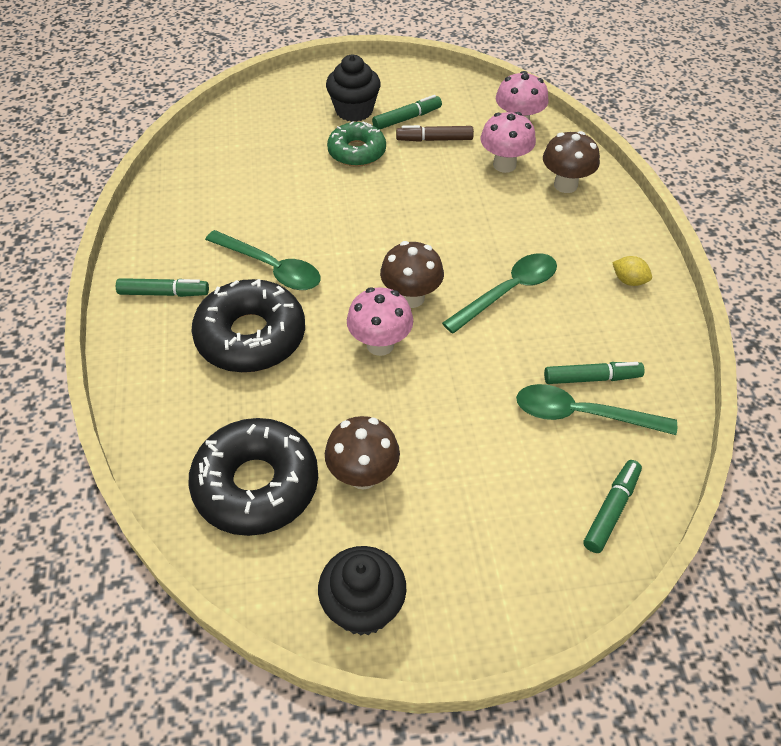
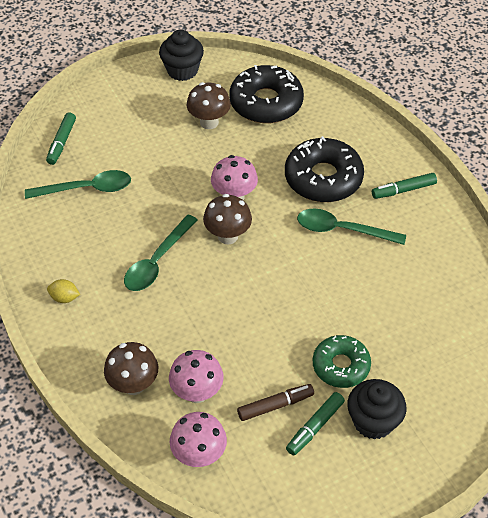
camera: 160 degrees right, 0 degrees up
(592, 378) = (83, 213): green marker -> none

